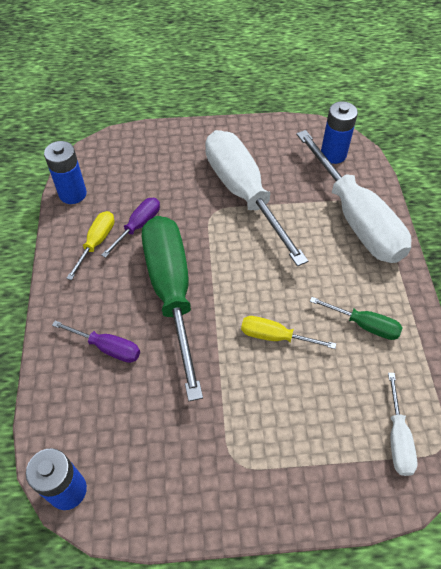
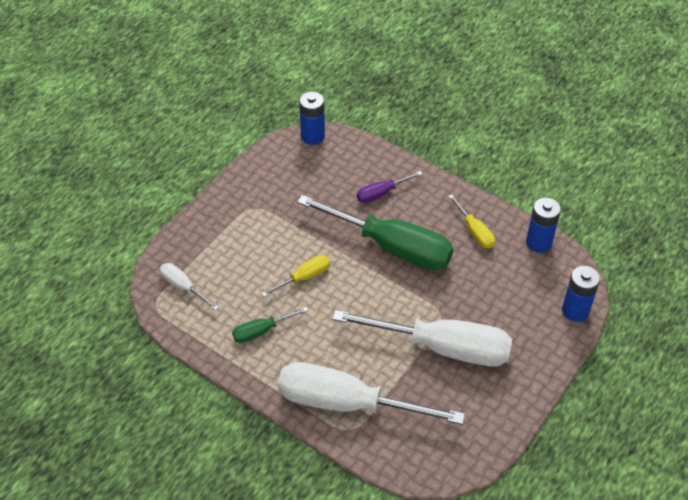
camera: 130 degrees right, 5 degrees down
(138, 226) = (469, 262): purple screwdriver -> none
(333, 154) = (427, 447): blue battery -> blue battery (575, 310)

